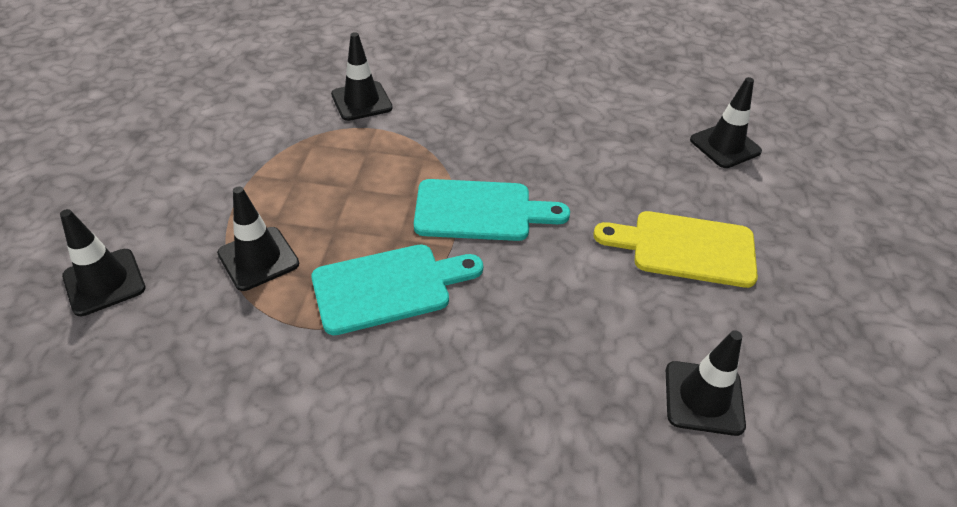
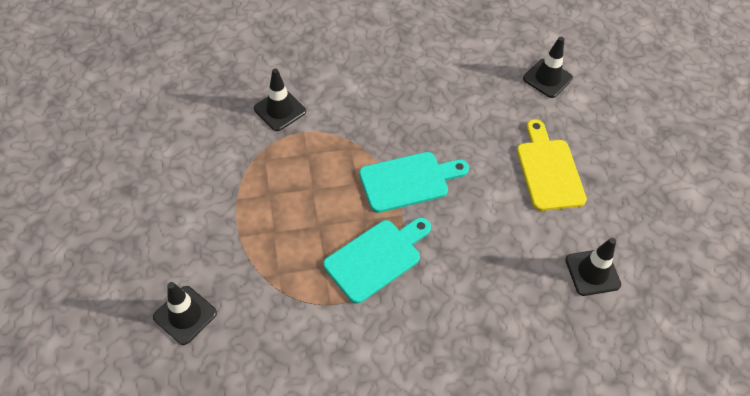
camera: 20 degrees left, 10 degrees up
(258, 259) = (279, 264): black traffic cone -> none
(685, 248) = (548, 170): yellow cutting board -> yellow cutting board turned 90 degrees clockwise

